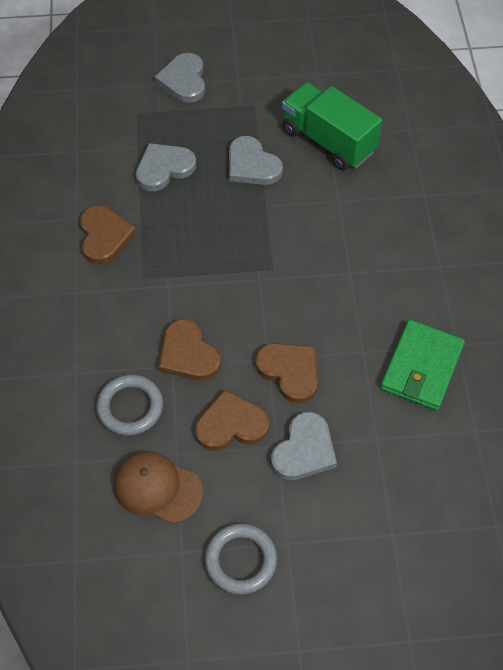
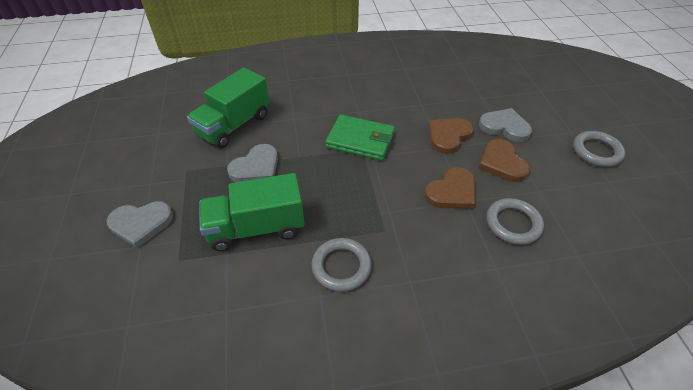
camera: 95 degrees left, 10 degrees down
(104, 236) = (341, 266): brown heart -> grey ring
(157, 488) = (571, 199): brown cap -> none
(164, 168) = (256, 228): grey heart -> green truck
(421, 367) = (425, 81): green wallet -> green wallet (360, 140)

